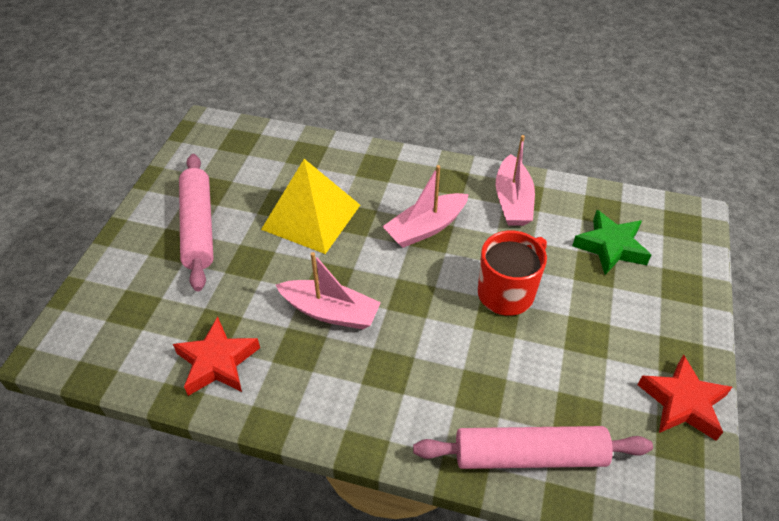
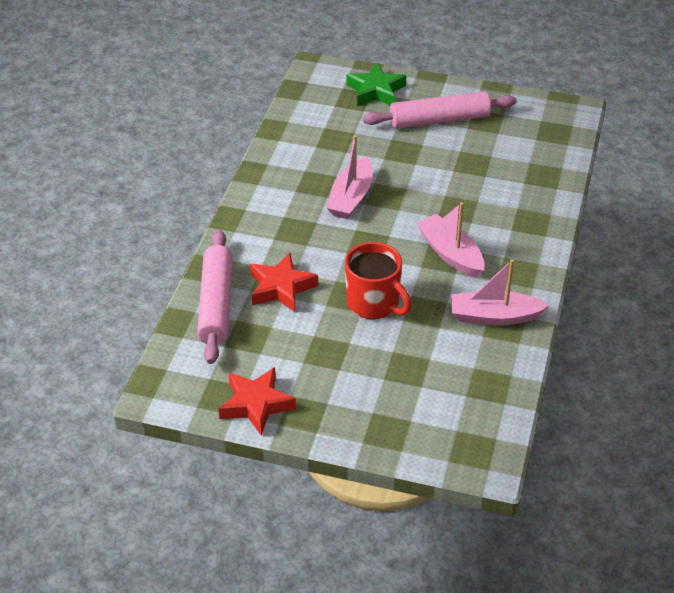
camera: 90 degrees right, 5 degrees down
(217, 362) = (304, 144): red star -> red star (281, 288)
(311, 217) = (457, 182): yellow pyramid -> none
(610, 247) = (436, 384): green star -> green star (376, 91)

